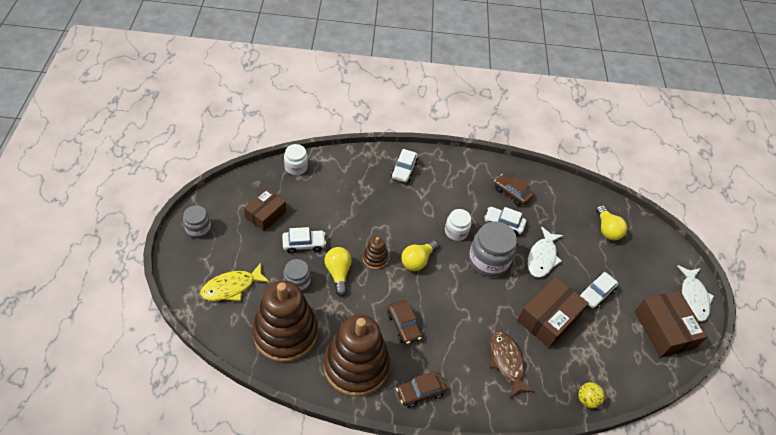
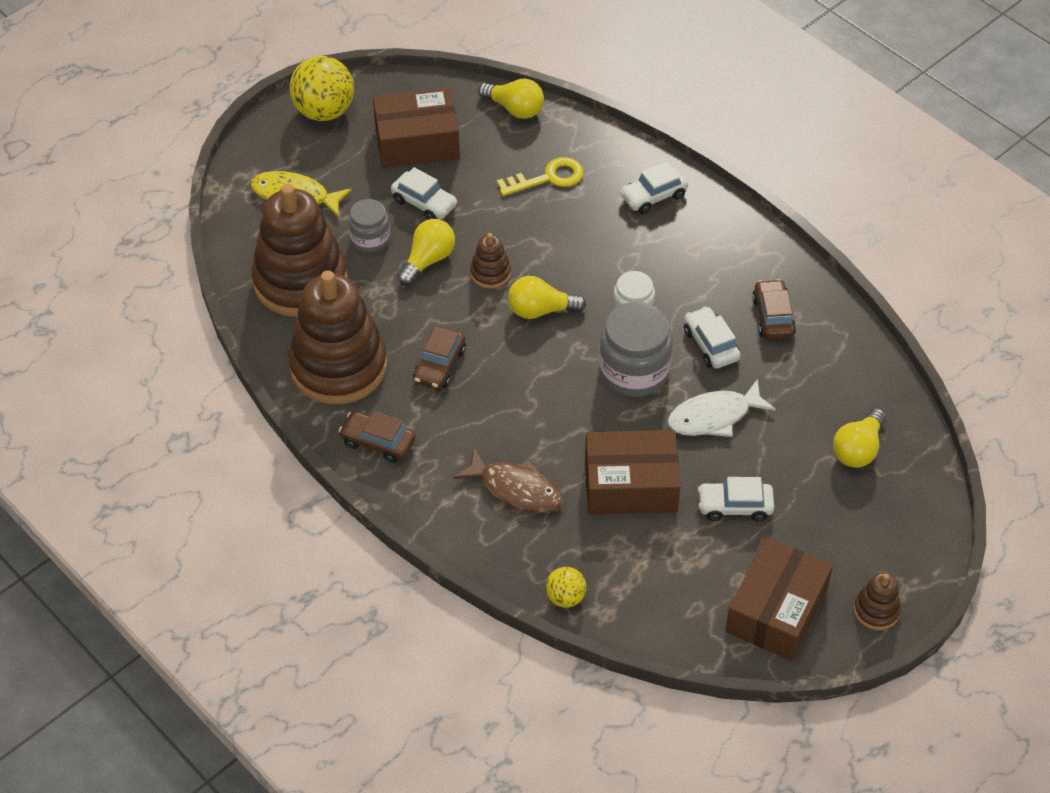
camera: 50 degrees right, 0 degrees up
(198, 229) = (324, 111): grey jar -> yellow ball
(265, 214) = (417, 142): brown box -> brown box, size x1.51
(296, 167) = (514, 109): white jar -> yellow light bulb
(349, 191) = (548, 178): none -> yellow key
(507, 362) = (516, 489): brown fish -> brown fish turned 90 degrees clockwise
(693, 297) = (876, 610): white fish -> brown stacking toy

